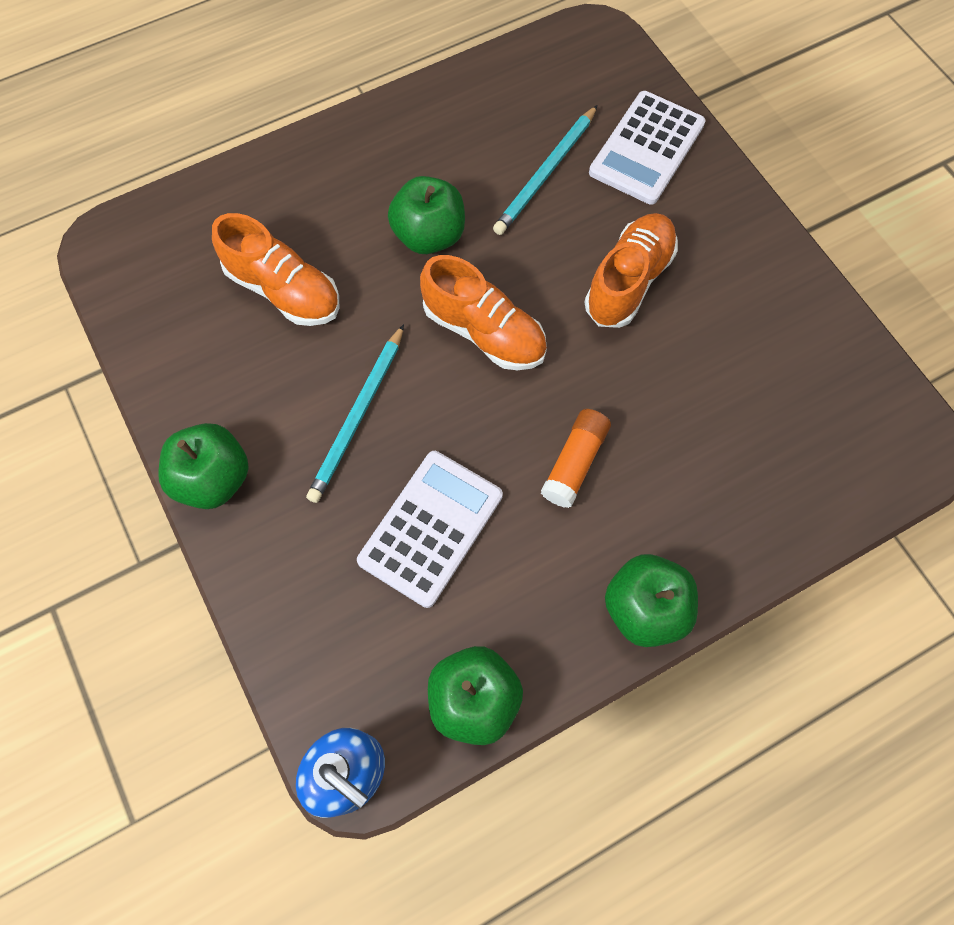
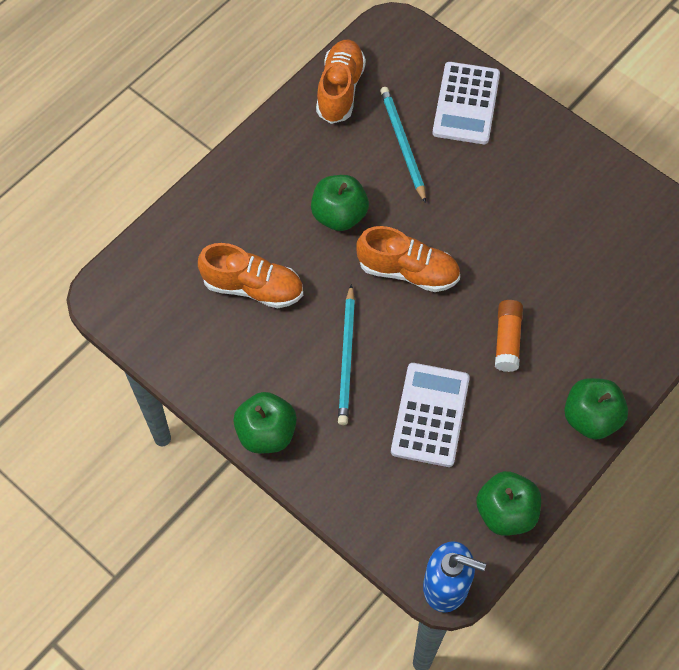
camera: 20 degrees left, 5 degrees down
(546, 173) = (402, 144): turquoise pencil -> turquoise pencil turned 150 degrees clockwise
(628, 281) = (492, 204): orange shoe -> orange shoe (340, 90)

